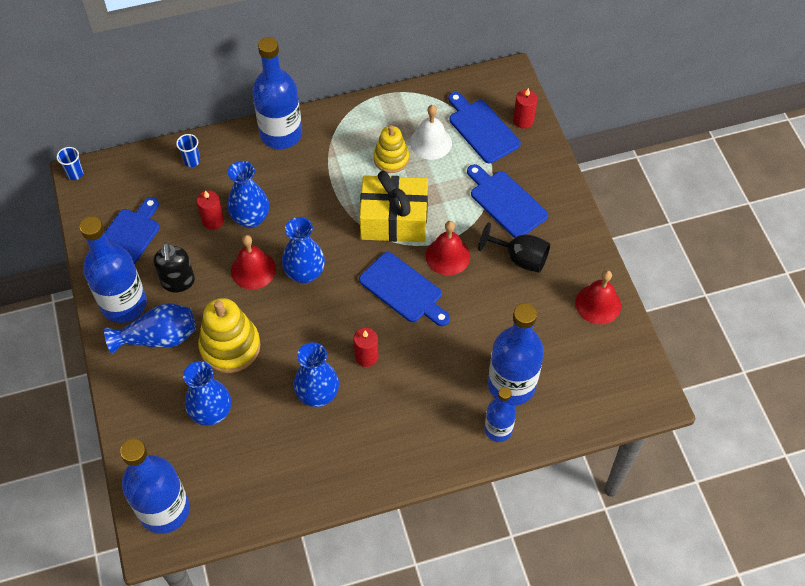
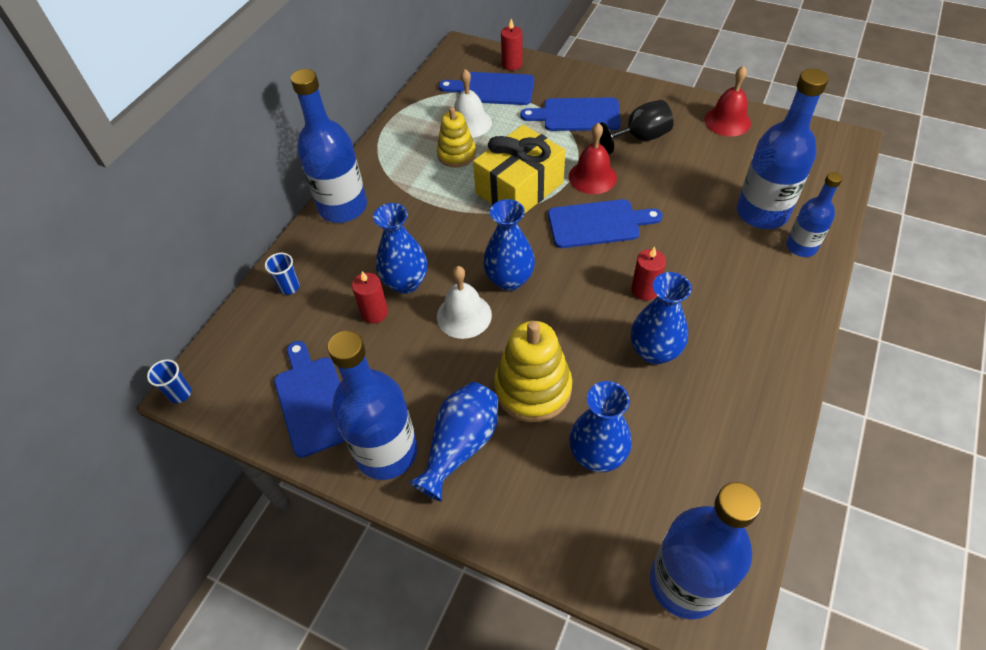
camera: 45 degrees left, 5 degrees down
(178, 282) = (412, 385): black soap dispenser -> none
(253, 270) = (464, 315): red bell -> white bell

